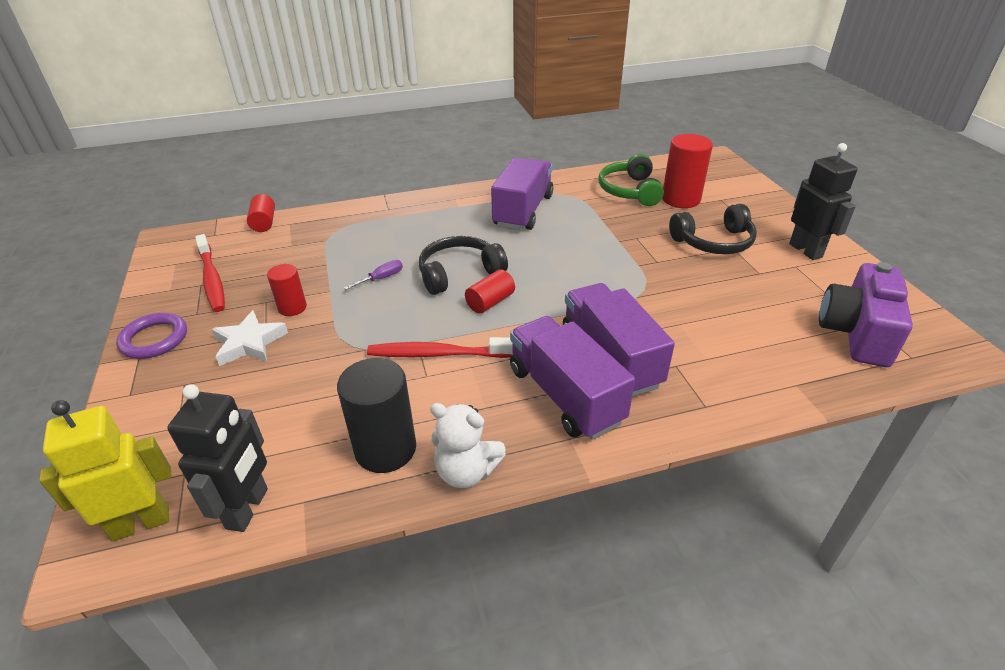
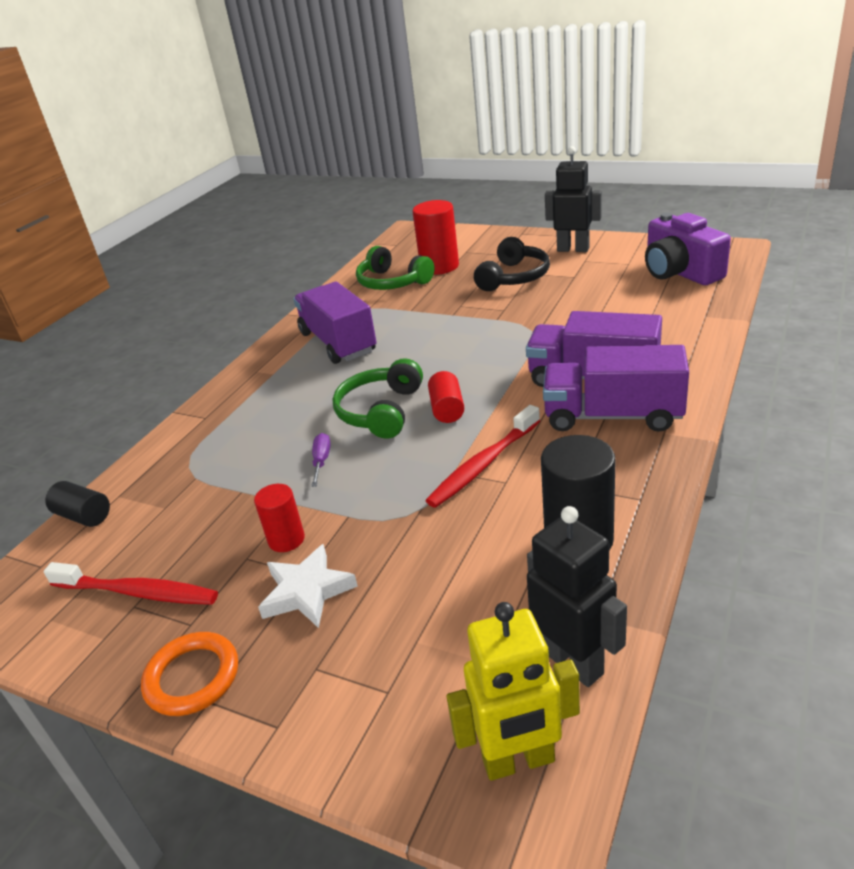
camera: 45 degrees left, 5 degrees down
(141, 523) = (519, 761): yellow robot -> yellow robot turned 120 degrees counterclockwise
(154, 339) = (192, 677): purple ring -> orange ring
(264, 223) = (84, 516): red cylinder -> black cylinder
(459, 273) = (381, 411): black headphones -> green headphones
(466, 471) = (651, 500): white teddy bear -> none

